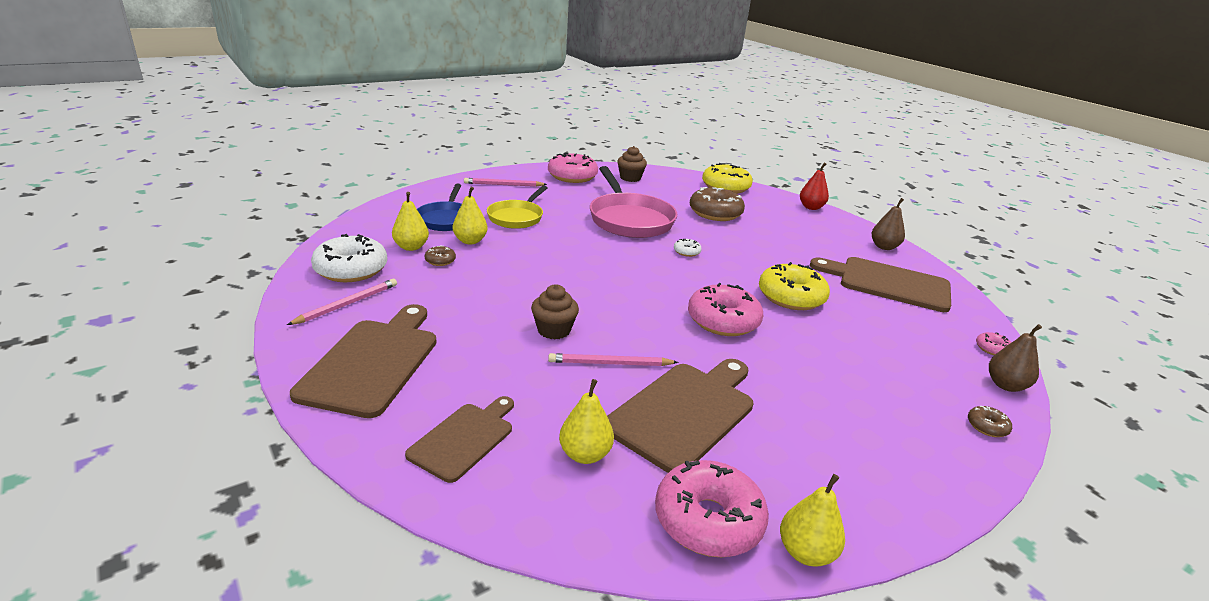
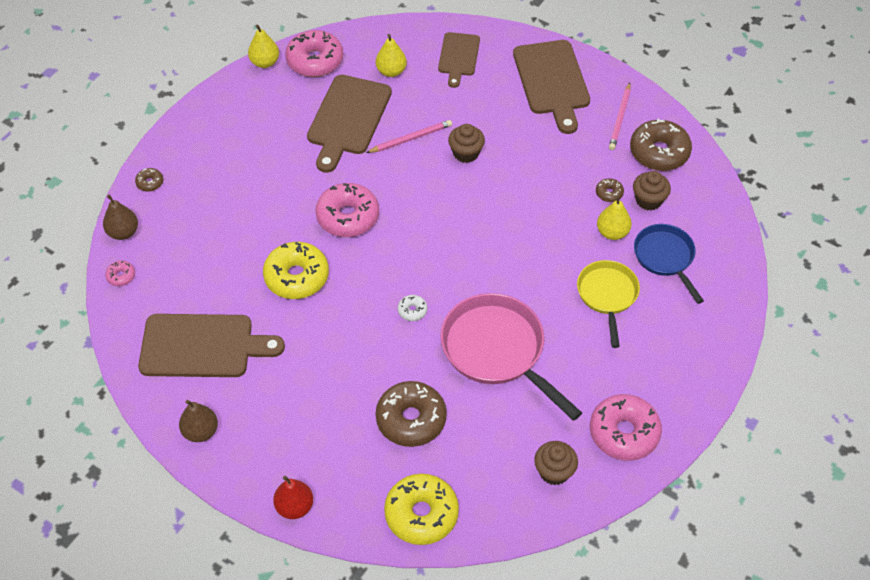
camera: 160 degrees right, 25 degrees up
(351, 270) = (659, 152): white donut -> brown donut
(411, 247) = (648, 200): yellow pear -> brown cupcake
(503, 185) = (678, 362): pink pencil -> none

